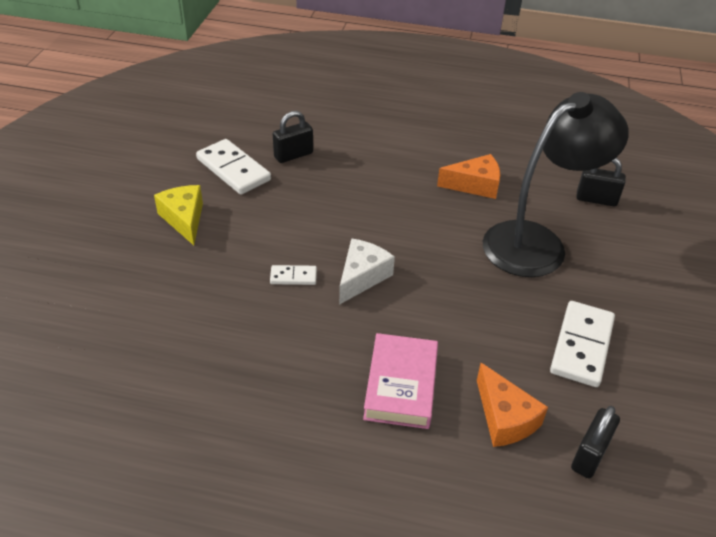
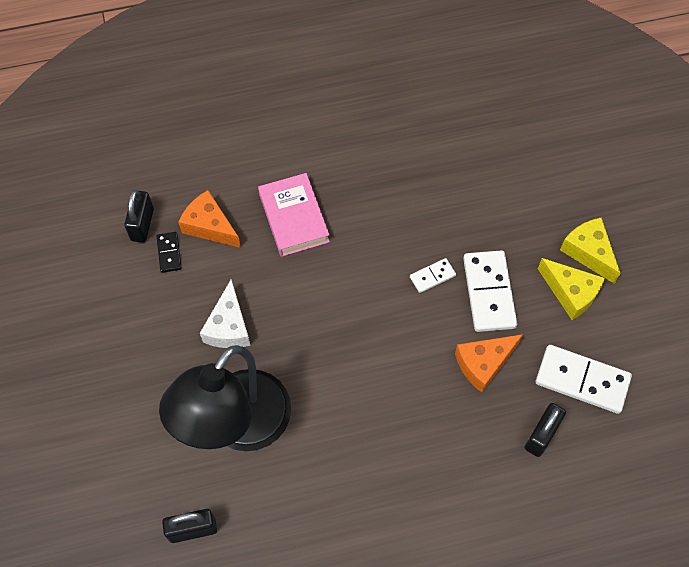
camera: 155 degrees right, 20 degrees up
(137, 239) = (588, 252): none -> yellow cheese
(362, 277) = (376, 304): white cheese -> white cheese (229, 327)
(475, 185) = (329, 486): orange cheese -> orange cheese (483, 364)
(563, 408) = (169, 253): none -> black domino
(581, 346) = (167, 318): white domino -> white domino (489, 292)

